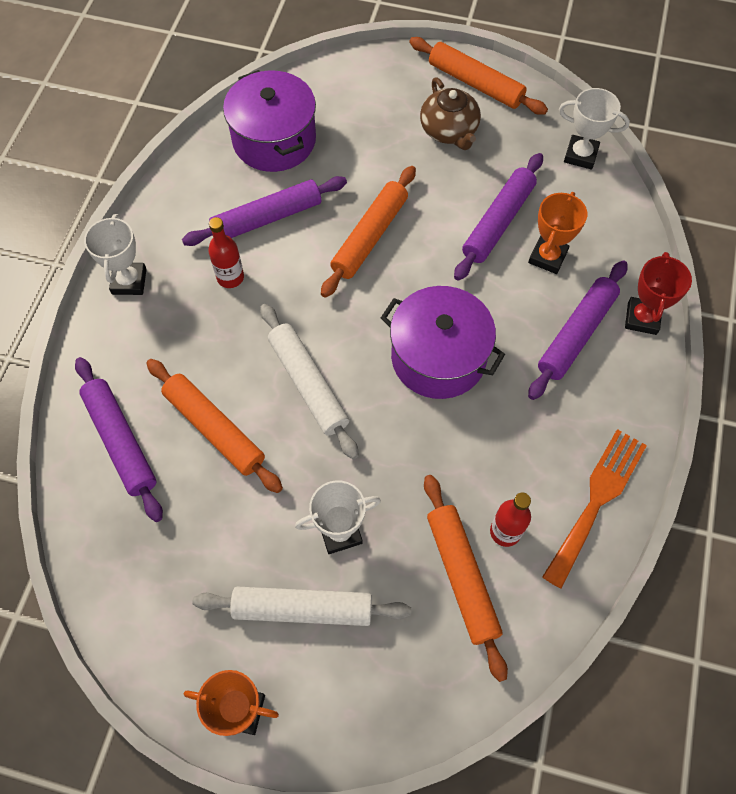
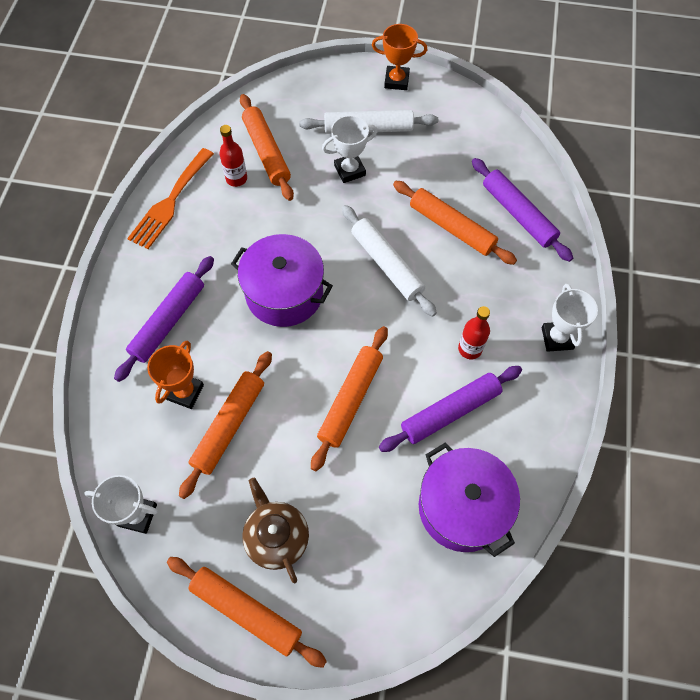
camera: 175 degrees right, 0 degrees up
(498, 222) = (229, 426): purple rolling pin -> orange rolling pin
(642, 318) = (109, 340): red trophy -> none

